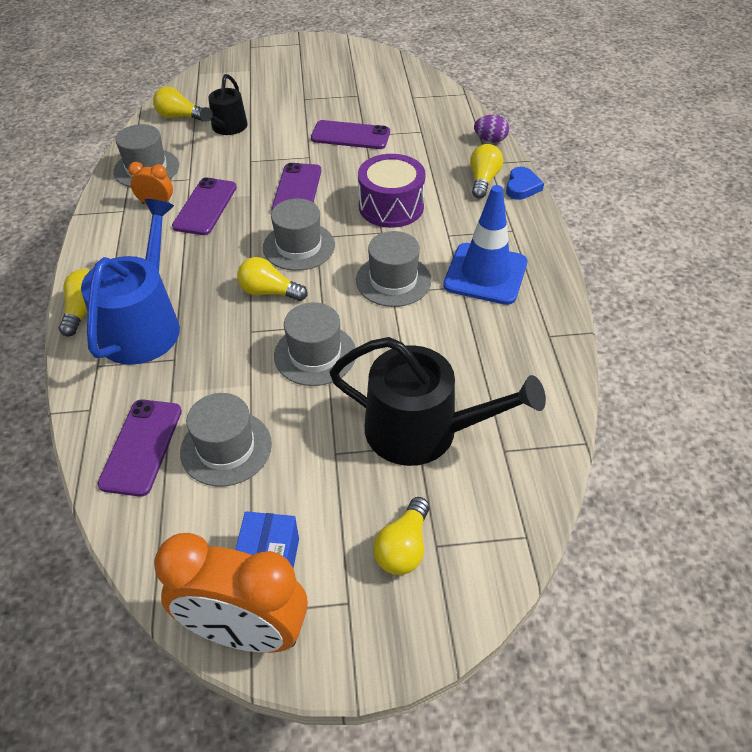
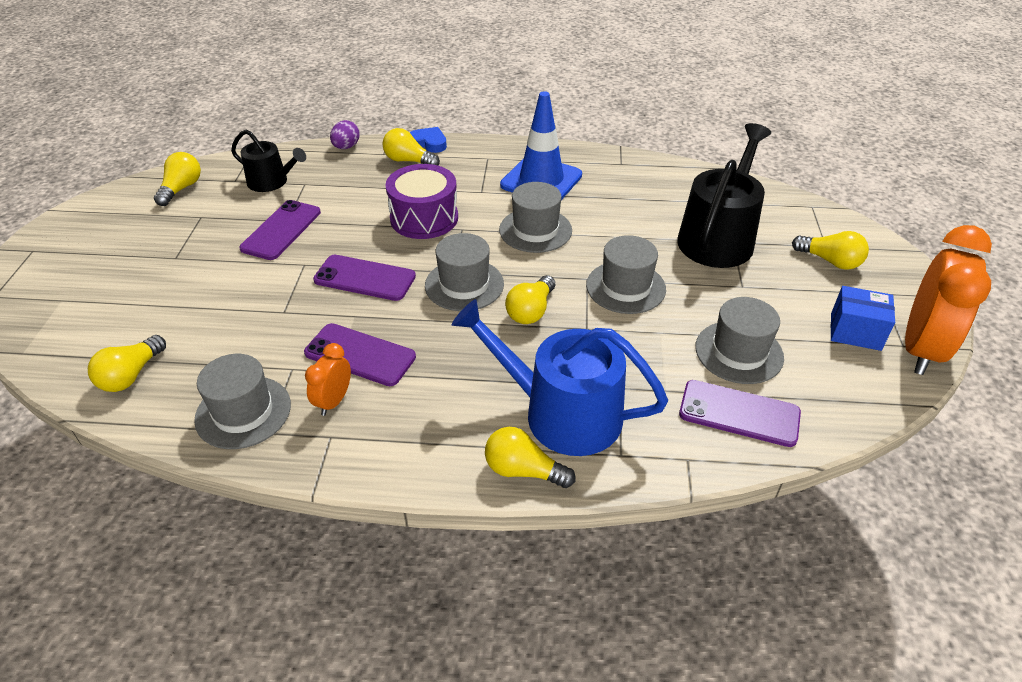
camera: 80 degrees left, 5 degrees down
(227, 128) = (195, 328): black watering can -> black watering can (271, 182)
(391, 77) = (181, 189): none -> yellow light bulb

